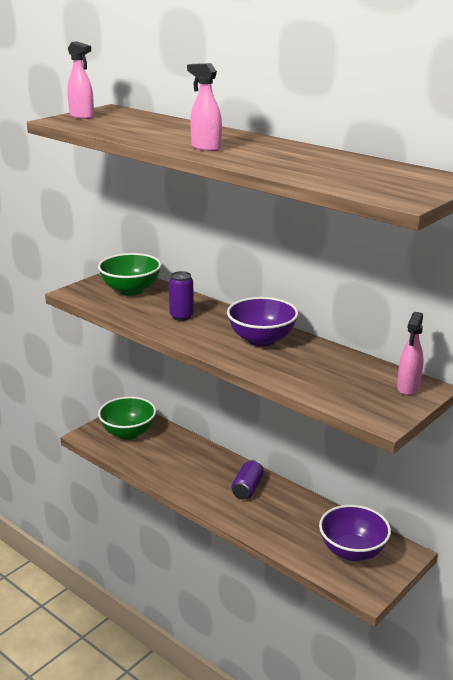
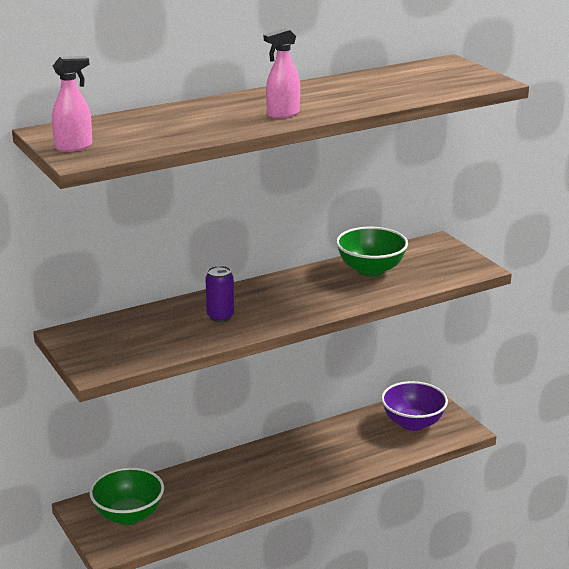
camera: 70 degrees left, 0 degrees up
(131, 290) = (123, 334): green bowl -> green bowl (371, 270)
(247, 488) = (289, 456): purple can -> none
(262, 340) = (305, 287): purple bowl -> none
(408, 388) = (434, 248): pink spray bottle -> none

